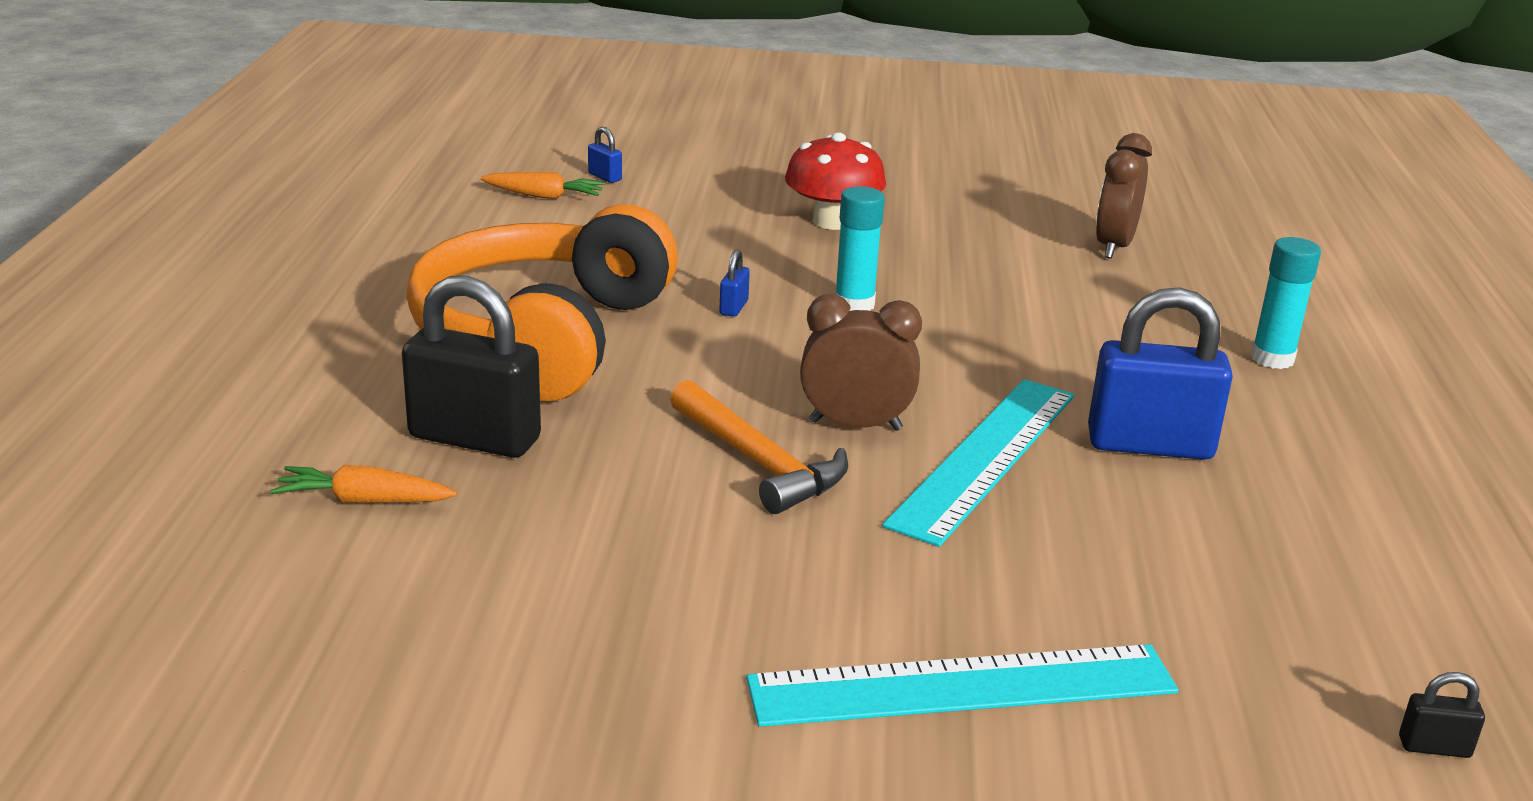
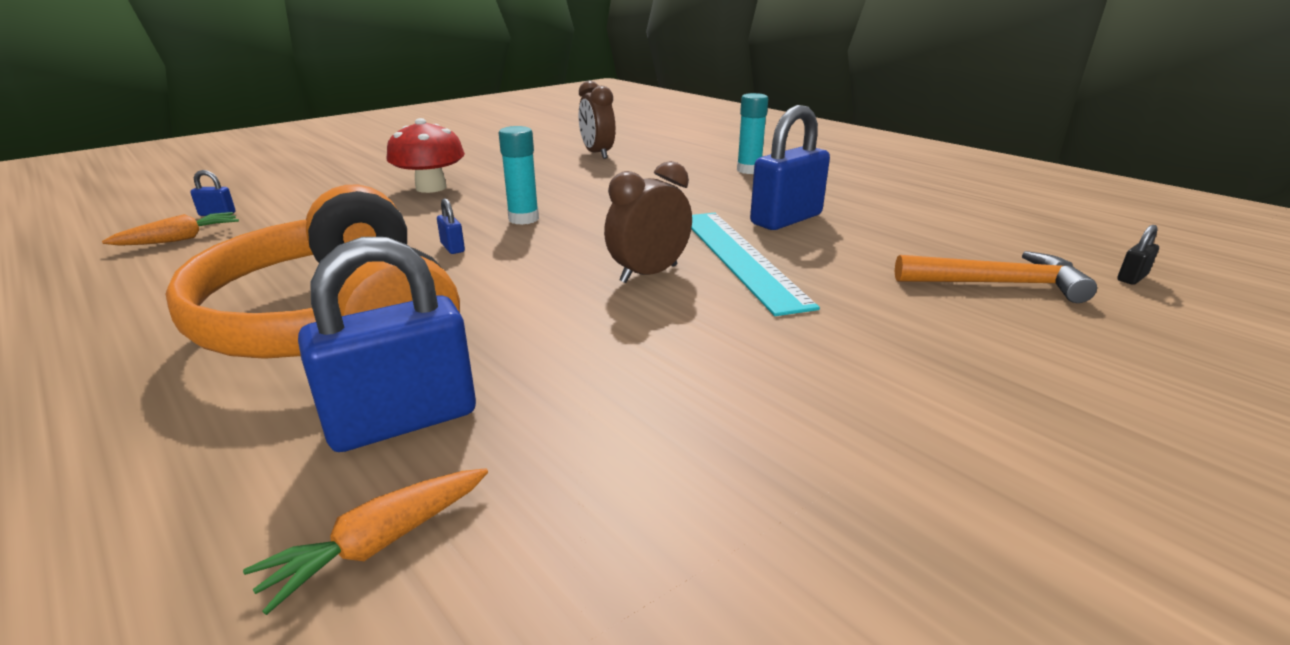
camera: 45 degrees left, 0 degrees up
(474, 438) = (403, 420): black padlock -> blue padlock
(759, 462) = (640, 320): orange hammer -> orange hammer (997, 284)
(963, 686) = (990, 373): turquoise ruler -> none

